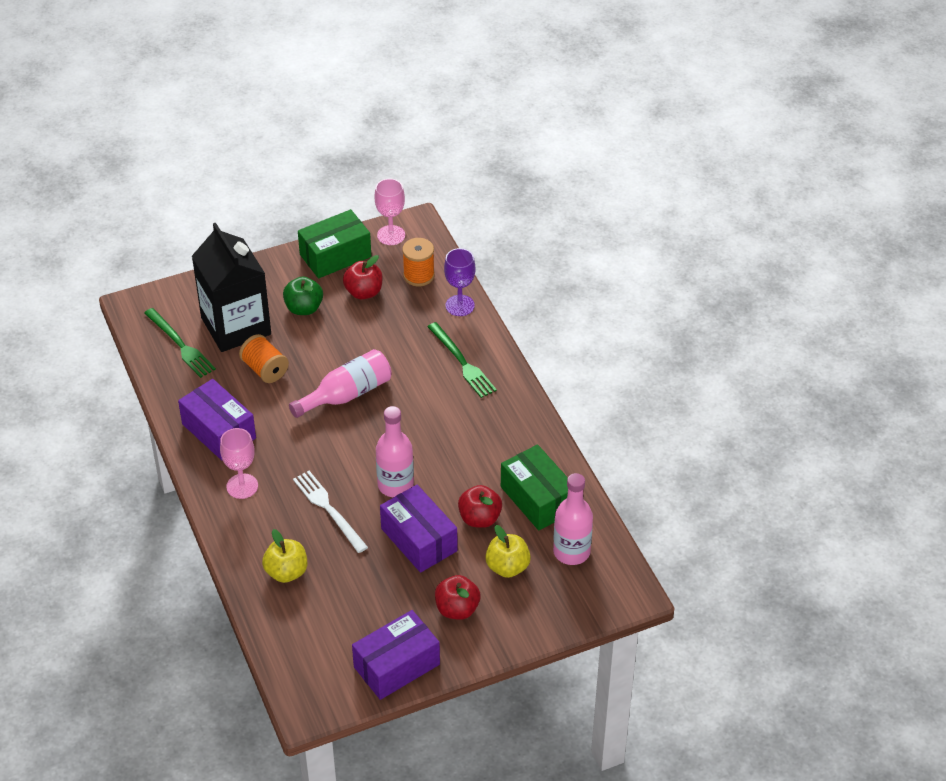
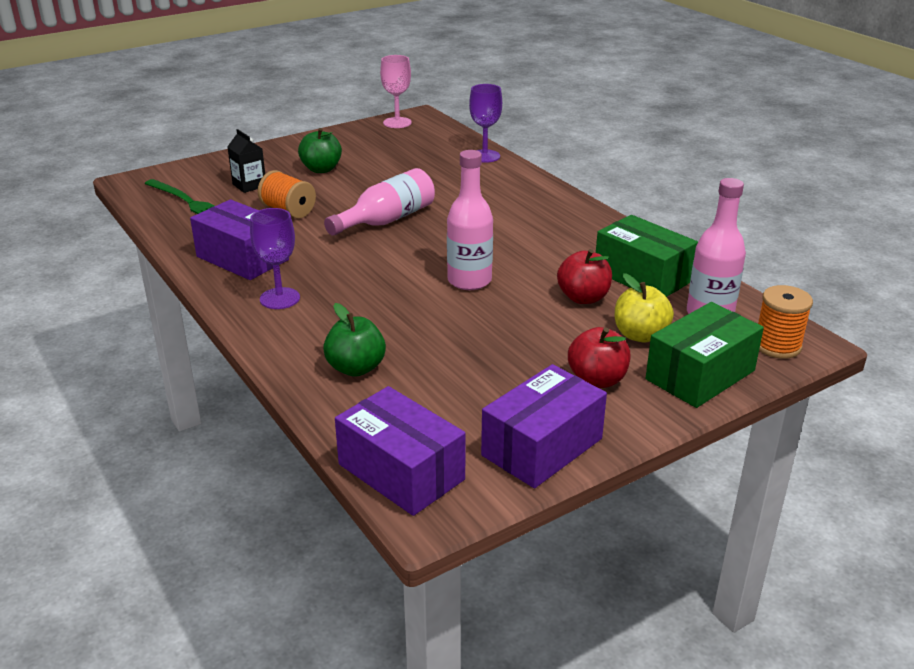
camera: 10 degrees left, 15 degrees down
(236, 326) = (249, 185): black carton -> black carton, size x0.42
(242, 486) = (280, 298): pink goblet -> purple goblet
(286, 572) = (356, 368): yellow apple -> green apple
(328, 509) = (394, 307): white fork -> none
(335, 256) = (345, 137): green box -> green box (700, 375)
(364, 292) = (382, 155): red apple -> none
(419, 275) = (434, 142): orange spool -> orange spool (777, 346)
(419, 540) = (517, 322): purple box -> purple box (401, 472)
(462, 362) = (505, 190): green fork -> none

